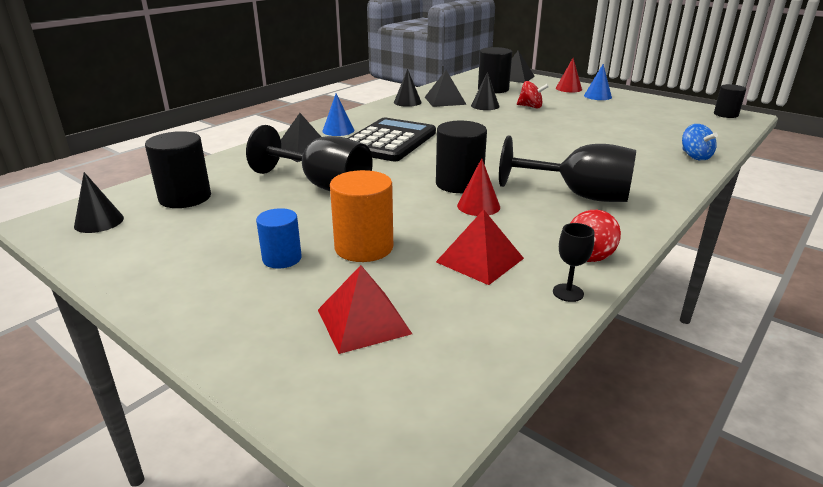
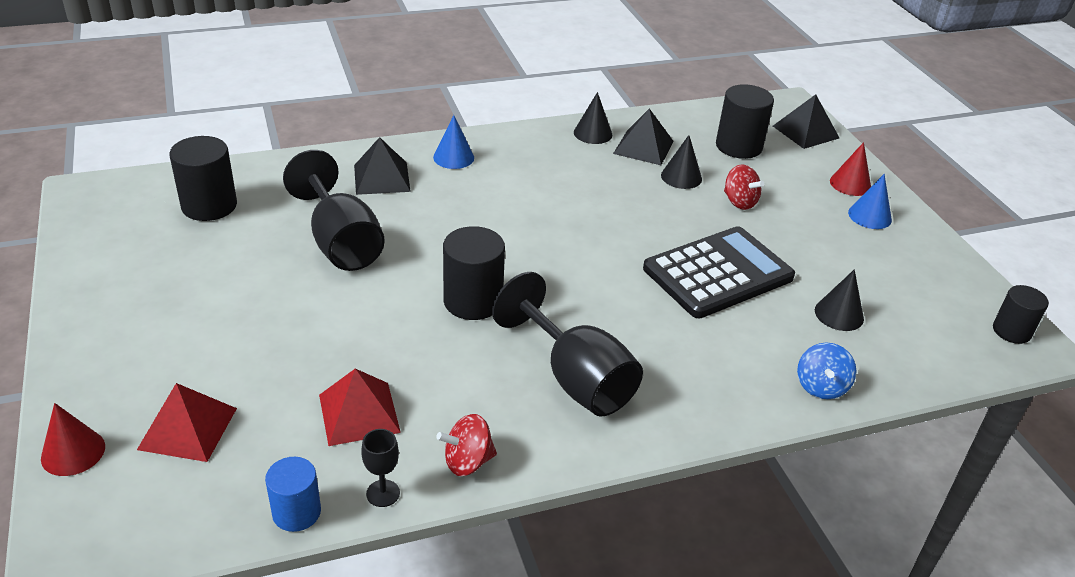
camera: 30 degrees right, 10 degrees up
(99, 222) = (118, 208): black cone -> black cone (839, 314)
(282, 258) = (204, 324): blue cylinder -> blue cylinder (296, 512)
(364, 247) = (282, 345): orange cylinder -> none
(389, 141) = (485, 199): black calculator -> black calculator (718, 273)
(478, 206) = (450, 343): red cone -> red cone (73, 452)

